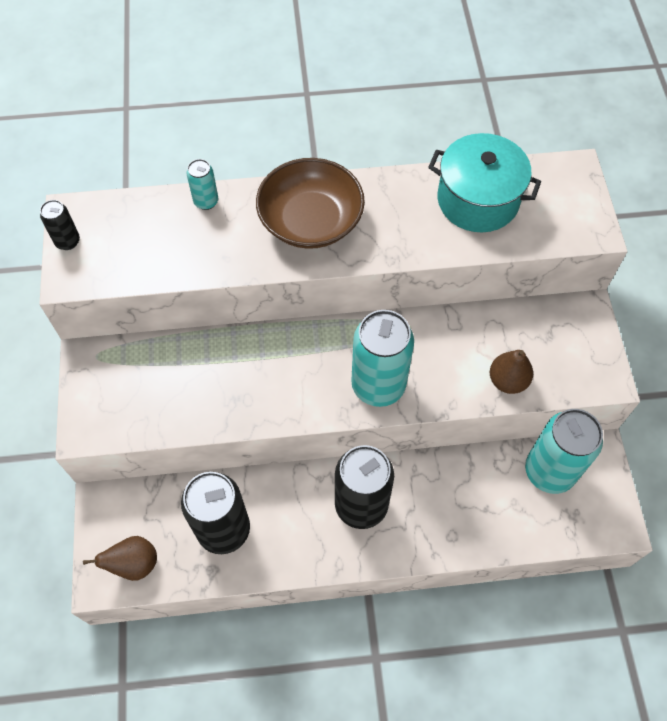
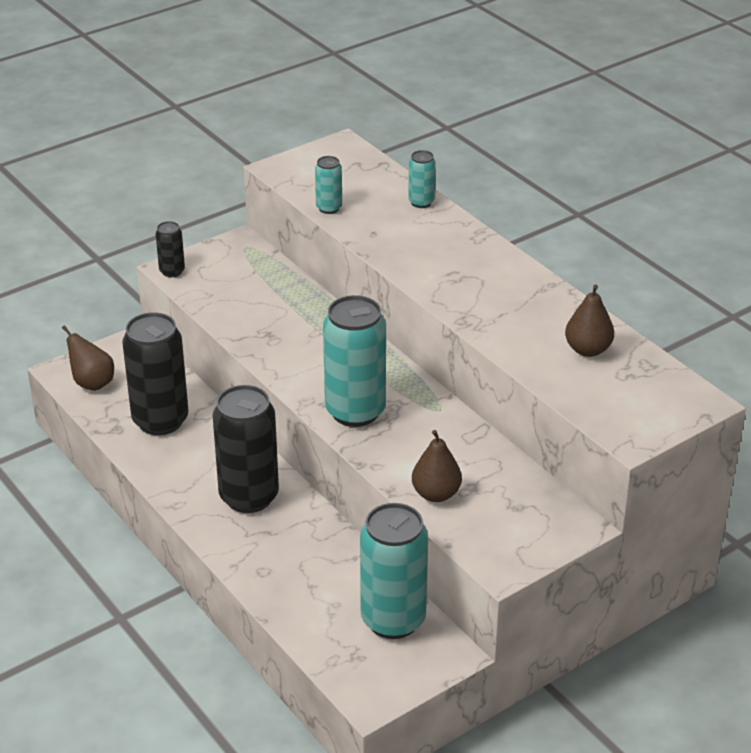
camera: 60 degrees right, 25 degrees down
(67, 241) = (313, 154): black can -> black can (172, 271)
(163, 271) = (329, 208): none -> turquoise can
(311, 220) = (459, 262): brown bowl -> none
(478, 200) = (588, 350): turquoise pot -> brown pear

